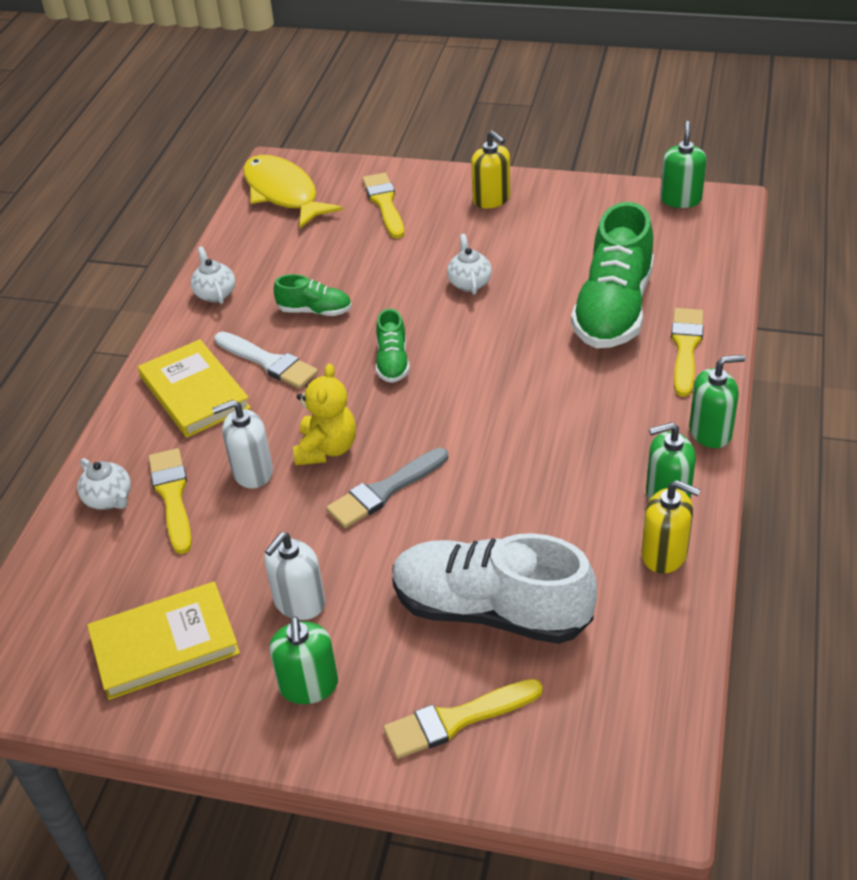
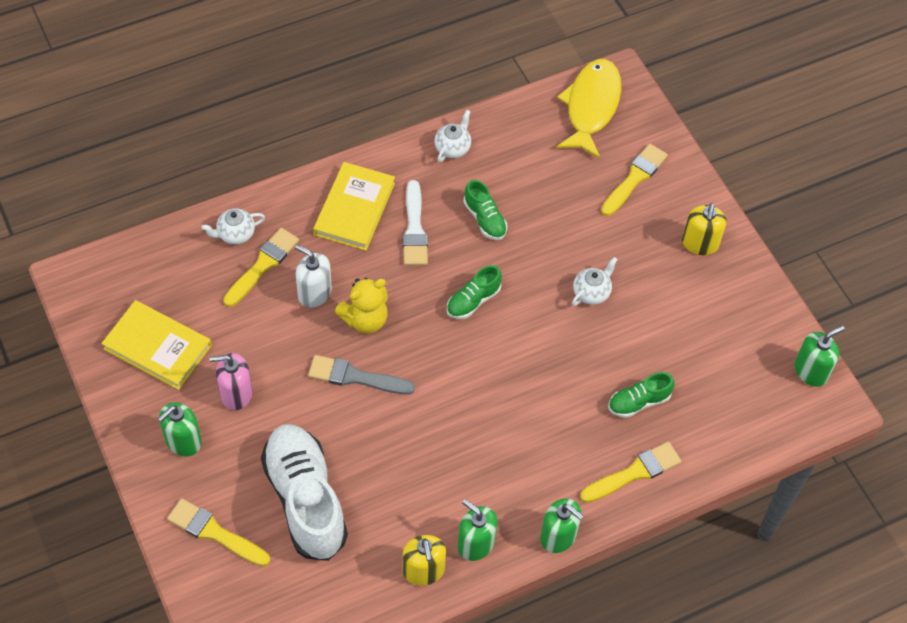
camera: 45 degrees right, 15 degrees up
(109, 499) = (235, 234): white teapot -> white teapot turned 60 degrees clockwise
(299, 602) = (236, 393): white soap dispenser -> pink soap dispenser
(613, 309) = (638, 402): green shoe -> green shoe, size x0.48

